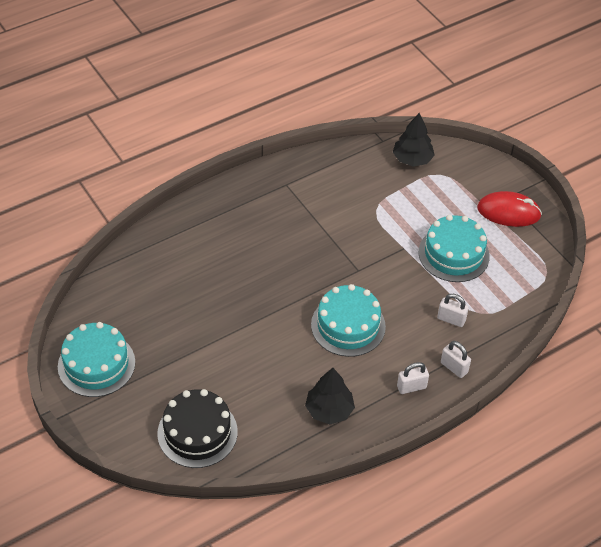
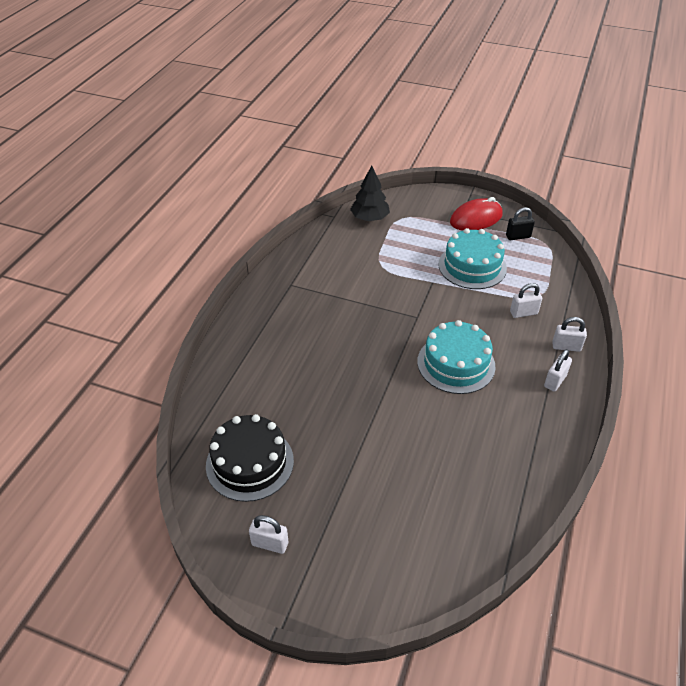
camera: 35 degrees left, 5 degrees down
(96, 364) = (270, 544): turquoise cake -> white padlock
(197, 432) = (431, 542): black cake -> black cake (250, 463)
(329, 410) = (517, 442): black tree -> none
(528, 250) = (518, 236): none -> black padlock

